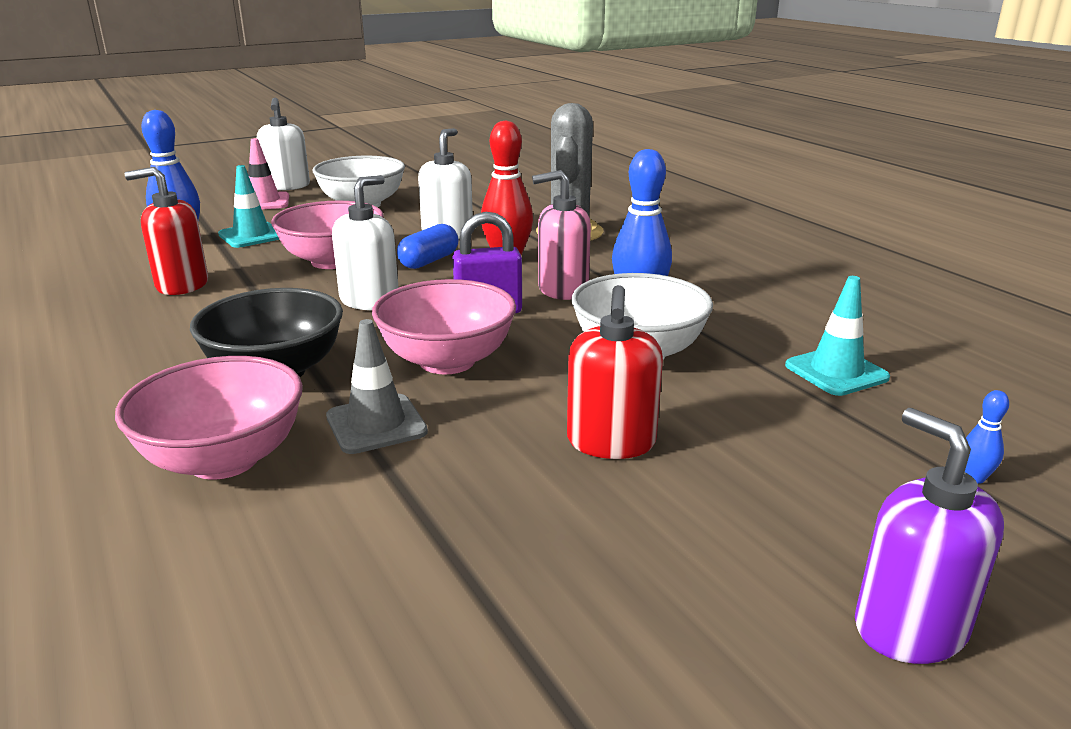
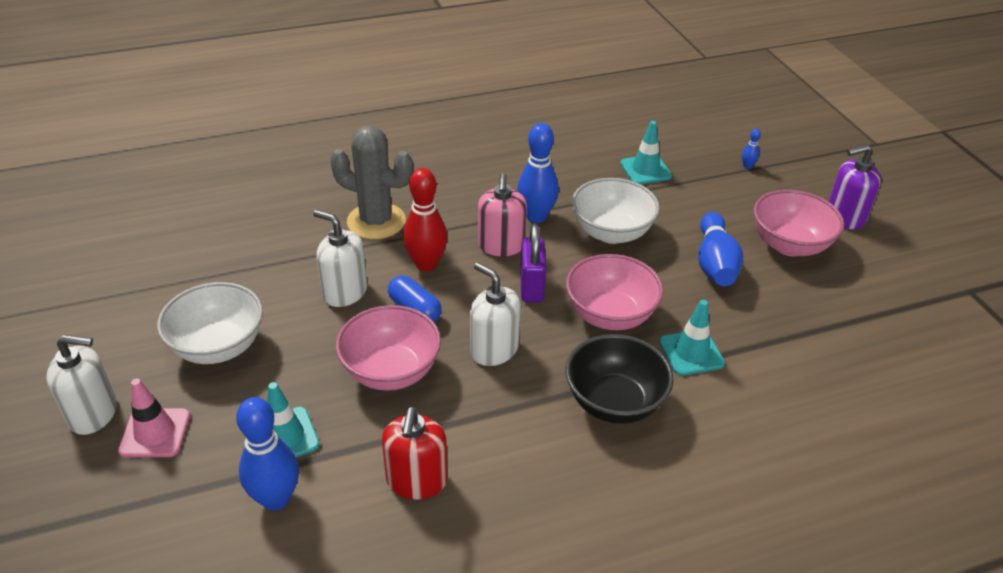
camera: 80 degrees left, 15 degrees up
(224, 459) = (730, 422): pink bowl -> pink bowl (789, 245)
(376, 424) = (691, 353): grey traffic cone -> turquoise traffic cone
(611, 442) = (715, 263): red soap dispenser -> blue bowling pin

